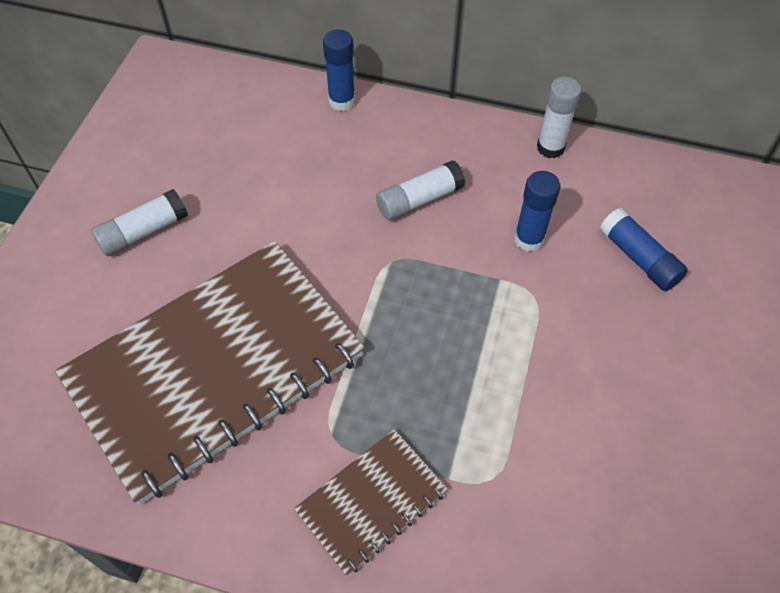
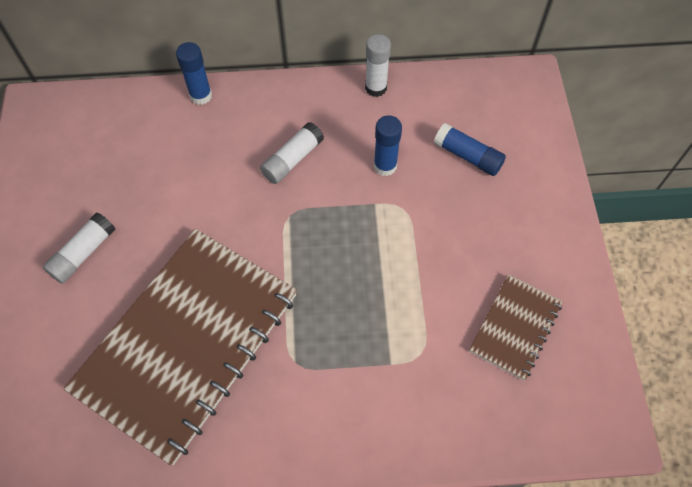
camera: 20 degrees left, 5 degrees up
(371, 502) = (343, 400): brown notebook -> brown notebook (515, 327)

